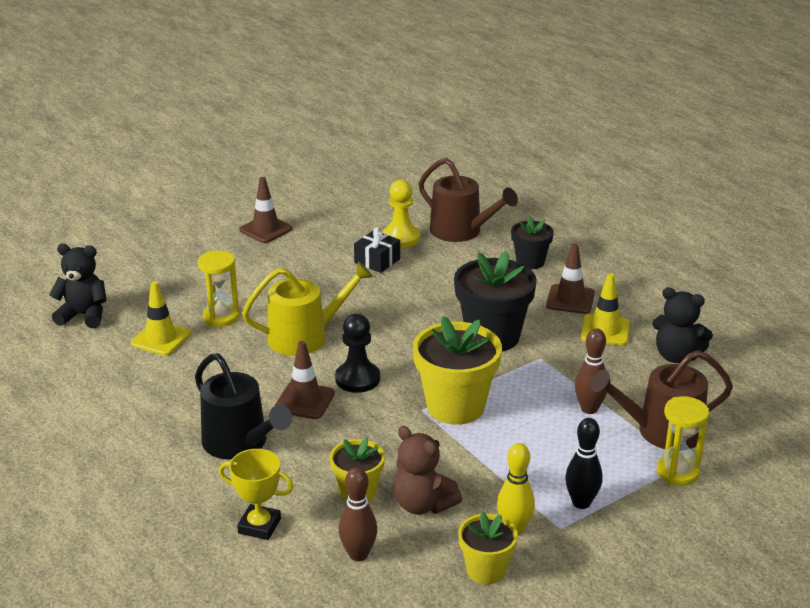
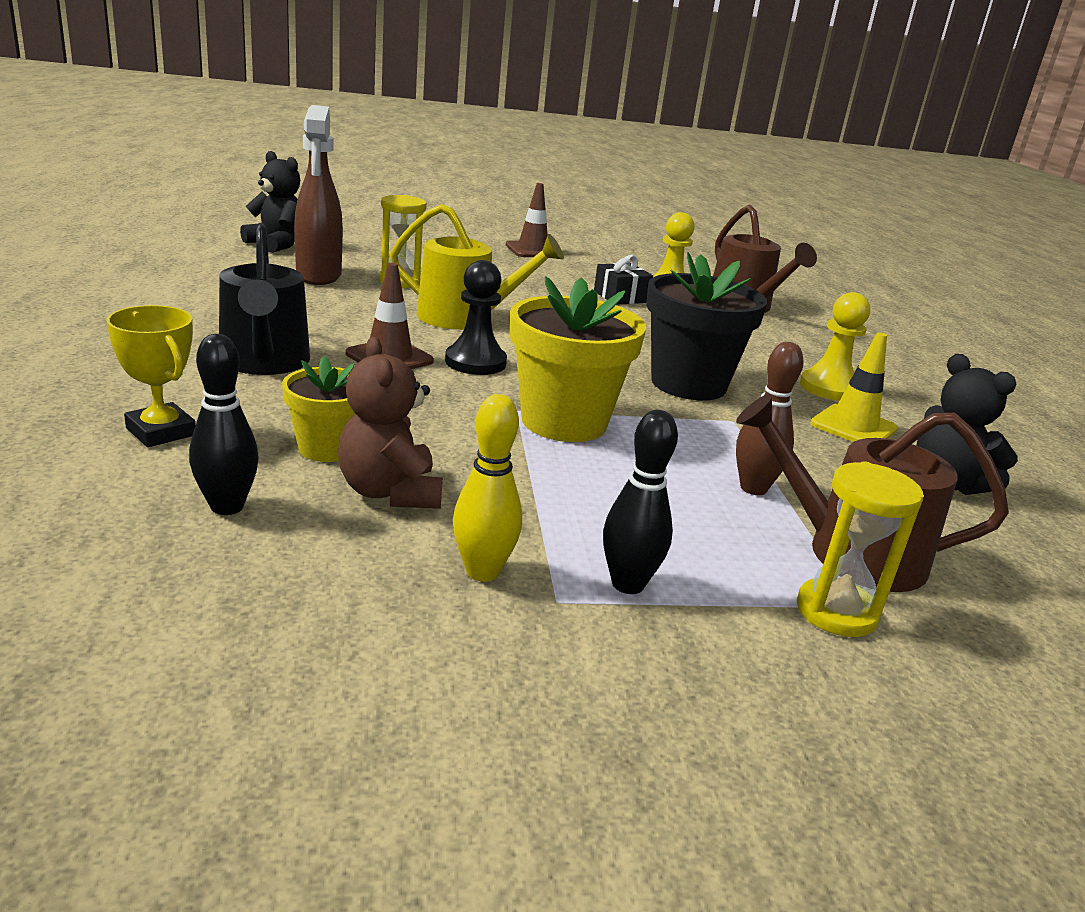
camera: 25 degrees right, 5 degrees down
(161, 339) = (319, 276): yellow traffic cone -> brown spray bottle
(358, 554) = (227, 507): brown bowling pin -> black bowling pin
(486, 570) = (373, 602): yellow flower pot -> none
(530, 262) = (806, 347): black flower pot -> none
(570, 299) = (829, 388): brown traffic cone -> yellow pawn

